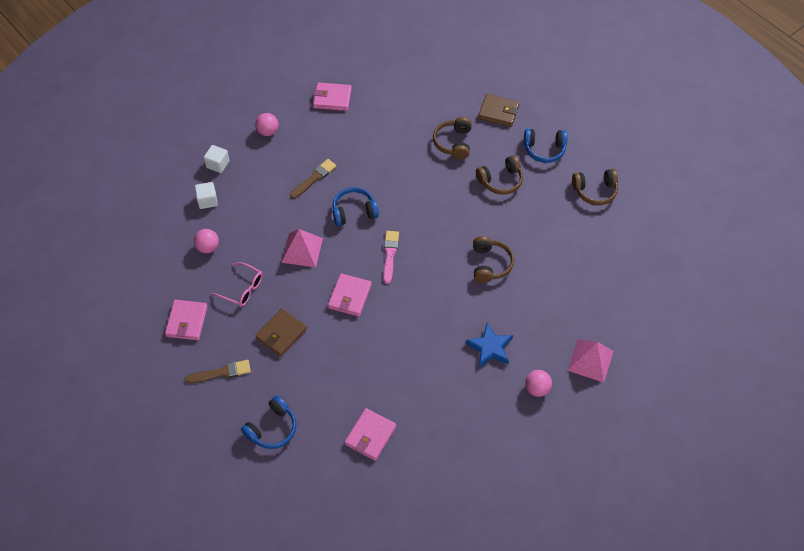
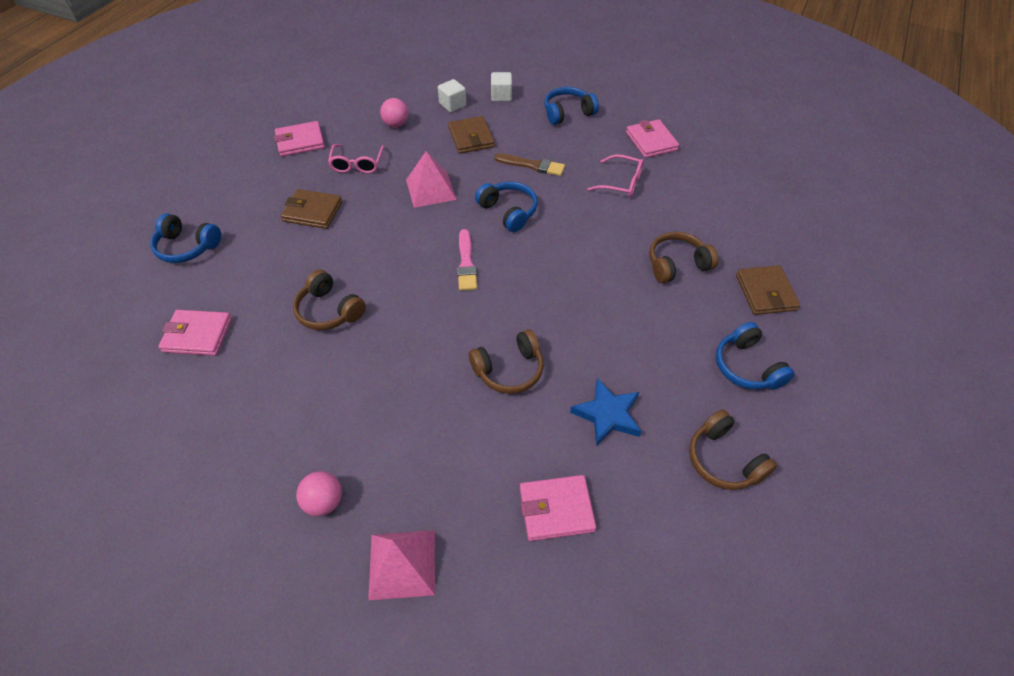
camera: 65 degrees right, 5 degrees down
(221, 373) = (247, 185): brown brush -> none
(258, 203) = (471, 138): none -> brown wallet
(268, 131) = (568, 113): pink ball -> blue headphones
(349, 296) = (388, 249): pink wallet -> pink wallet (556, 509)
(364, 135) = (621, 183): none -> pink glasses
(390, 254) = (466, 263): pink brush -> pink brush turned 105 degrees clockwise
(490, 347) = (372, 417): blue star -> blue star (607, 414)
(500, 181) = (654, 334): brown headphones -> brown headphones (329, 310)

